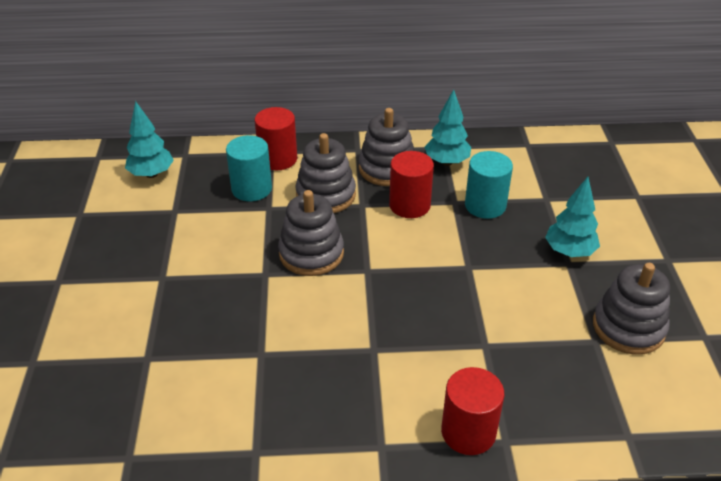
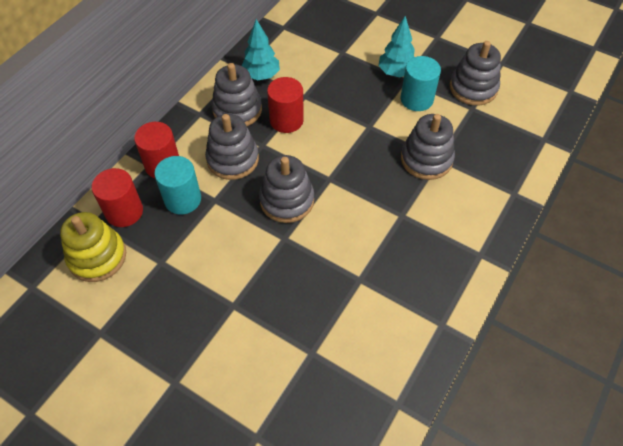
camera: 55 degrees left, 15 degrees up
(152, 174) = (97, 257): turquoise tree -> yellow stacking toy
(468, 432) = (497, 206): red cylinder -> red cylinder (124, 212)
(472, 334) = (426, 159): none -> grey stacking toy
(485, 205) = (322, 84): turquoise cylinder -> turquoise cylinder (416, 99)

